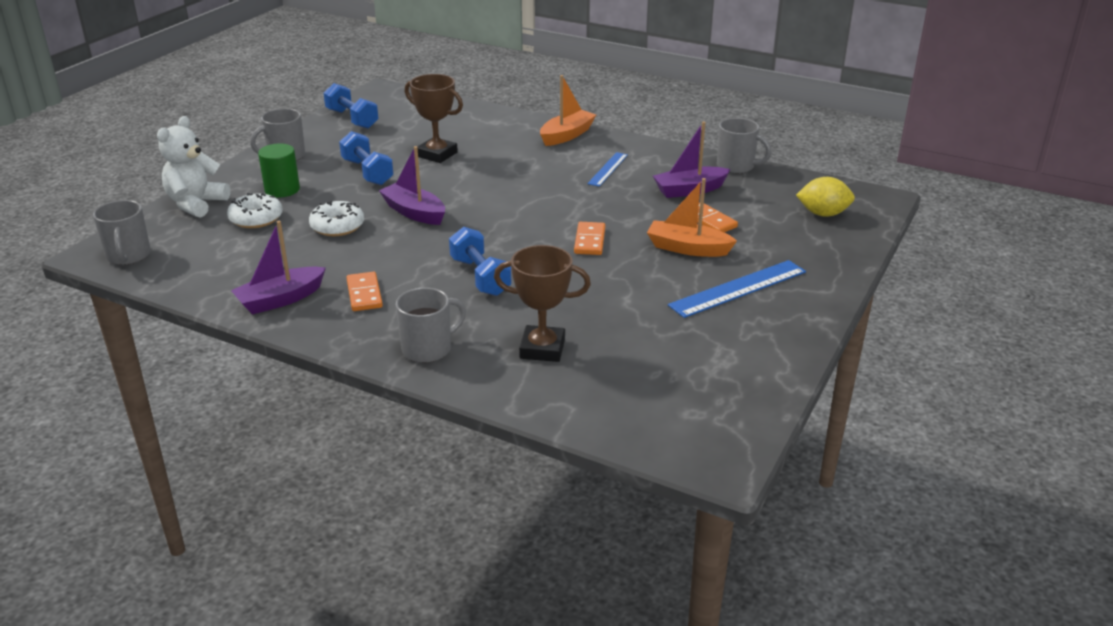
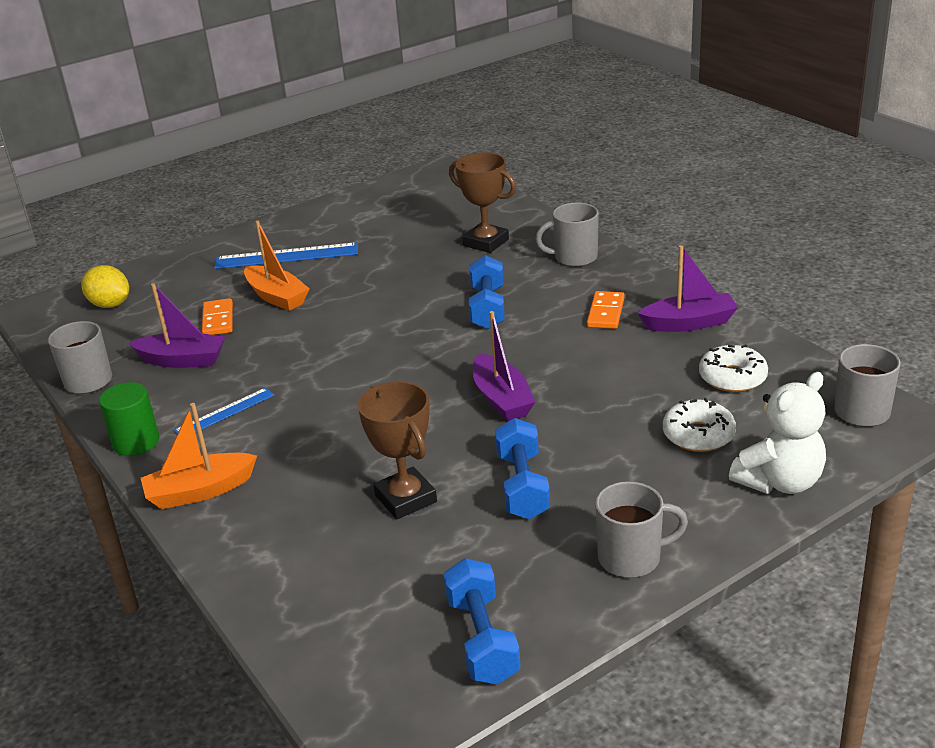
camera: 150 degrees left, 0 degrees up
(282, 189) = (653, 480): green cylinder -> green cylinder (136, 442)
(337, 226) = (601, 399): white donut -> white donut (732, 377)
(590, 241) = (353, 323): orange domino -> none

